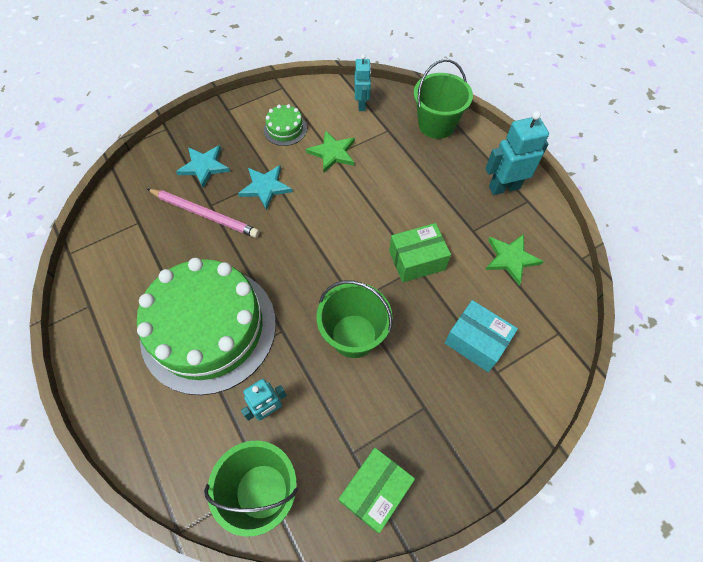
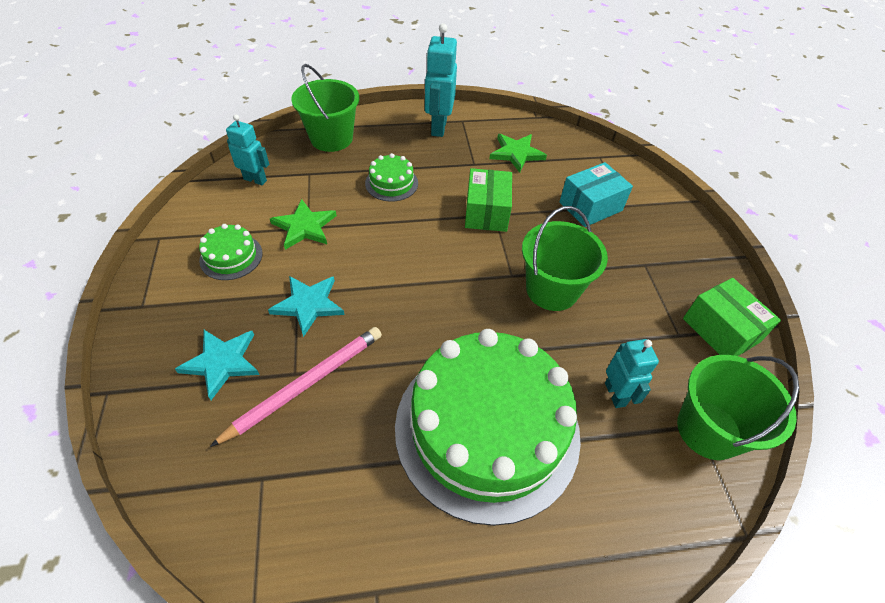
camera: 70 degrees left, 10 degrees down
(410, 183) = (391, 183): none -> green cake

